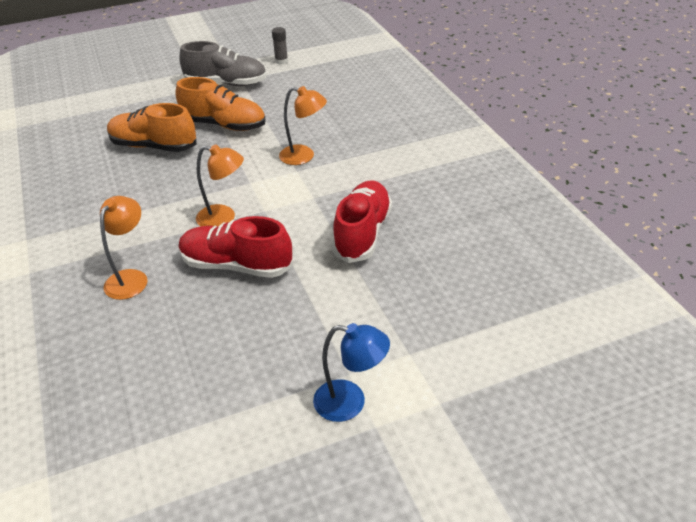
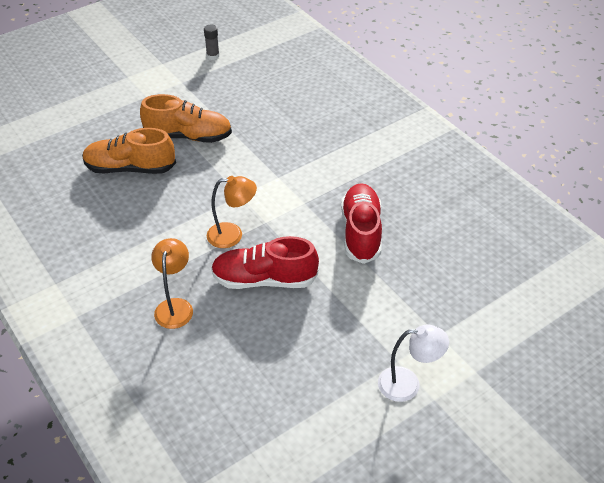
camera: 15 degrees left, 5 degrees up
(226, 83) = (169, 88): grey shoe -> none
(304, 156) = (279, 161): orange lamp -> none
(350, 402) = (408, 384): blue lamp -> white lamp

